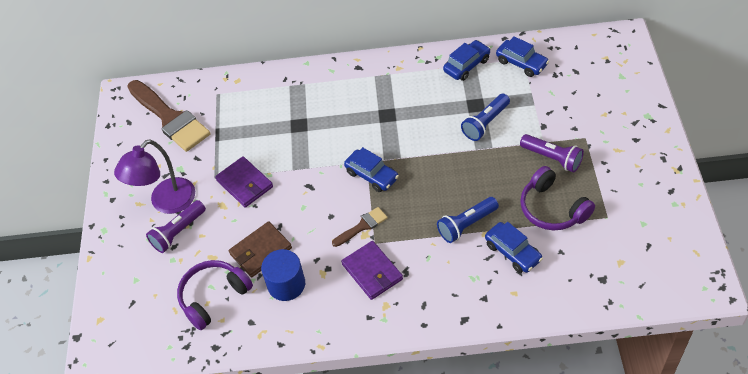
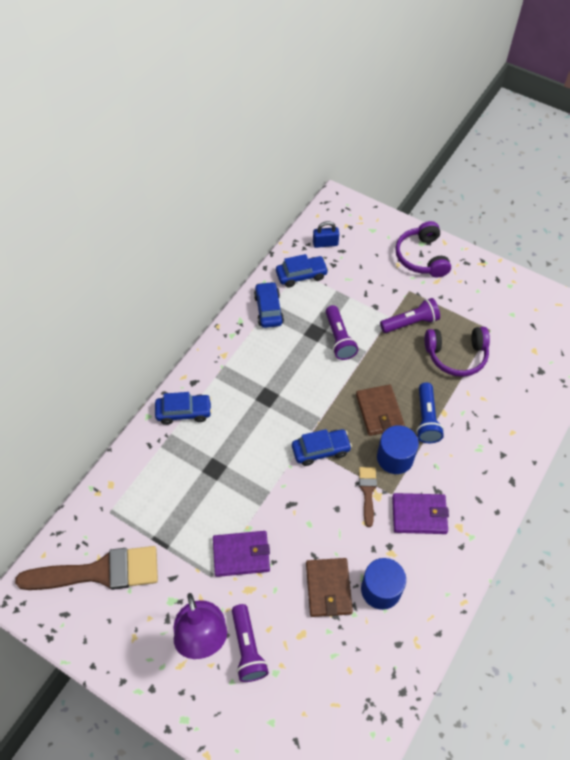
camera: 60 degrees left, 5 degrees up
(213, 297) = (347, 660): purple headphones -> purple headphones (422, 257)
(409, 225) = (395, 457): none -> blue cylinder
(442, 190) = (379, 412): none -> brown wallet
(485, 123) = (339, 339): blue flashlight -> purple flashlight
(513, 252) = (475, 407): blue car -> blue car (184, 412)
(570, 57) = (325, 243): none -> blue padlock

